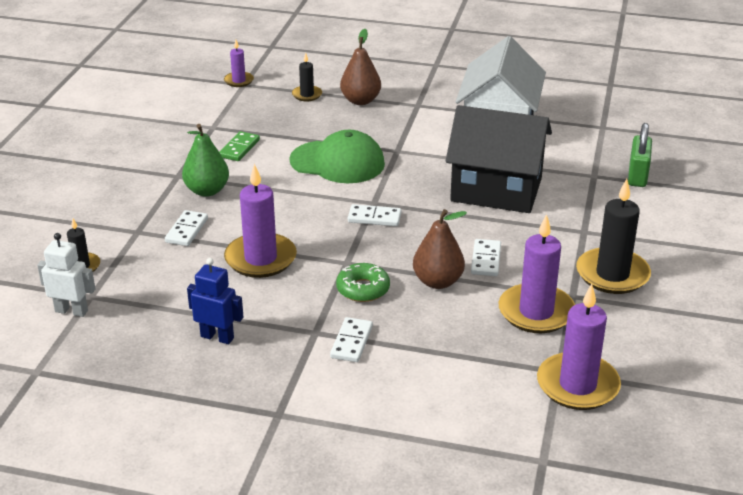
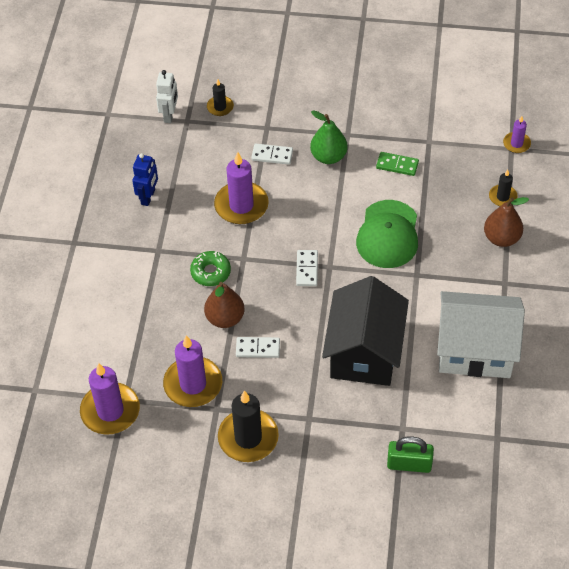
camera: 85 degrees right, 20 degrees up
(351, 342) = (148, 272): white domino -> none

